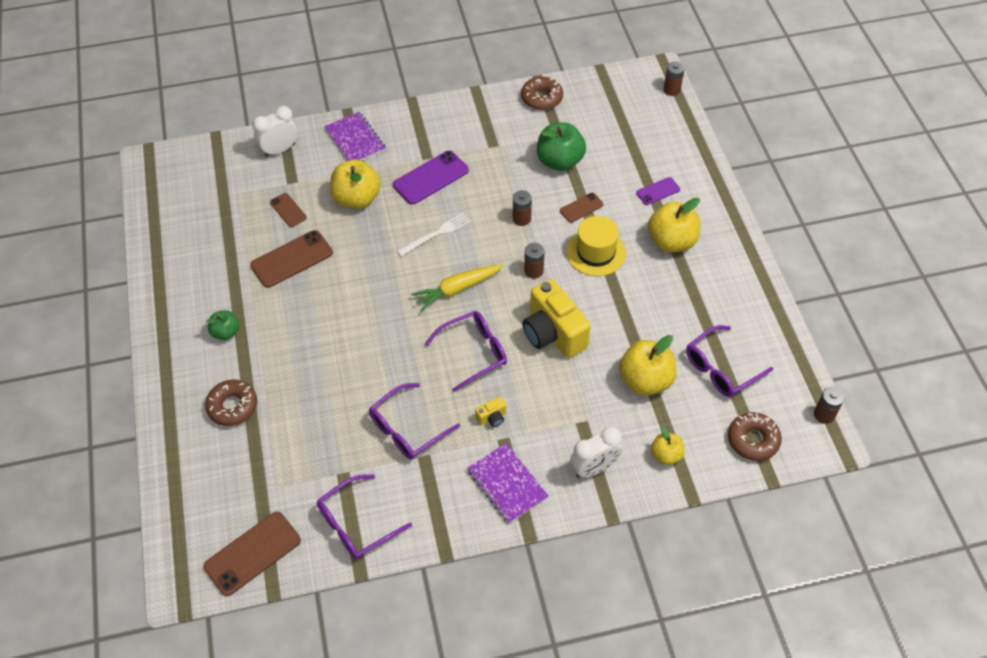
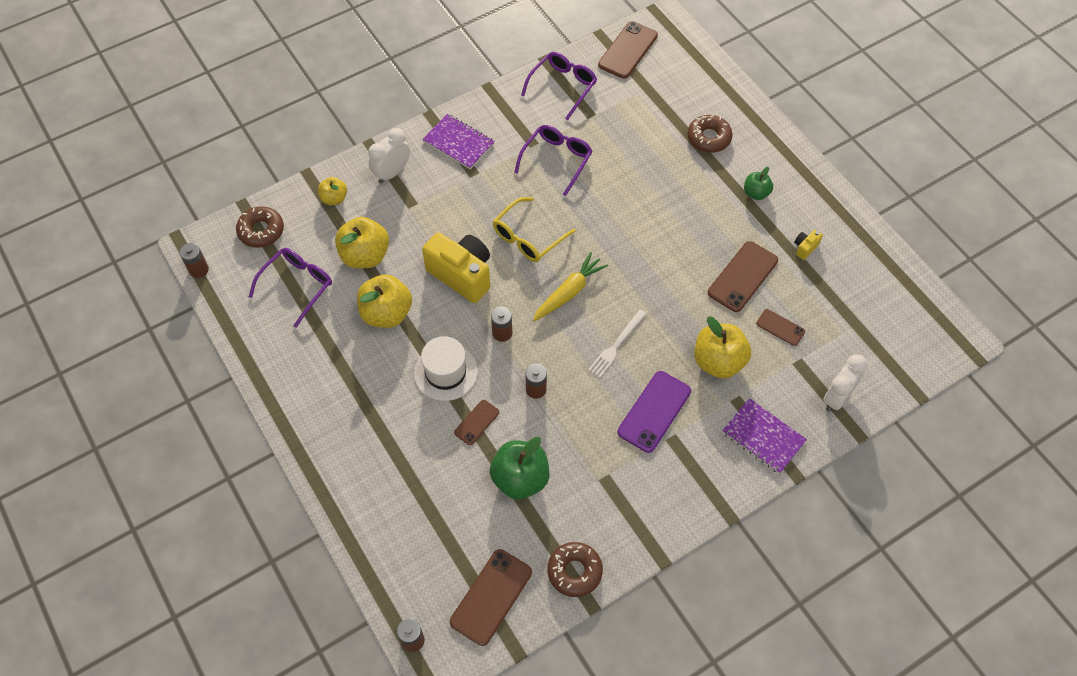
camera: 160 degrees right, 5 degrees up
(474, 352) = (528, 237): purple glasses -> yellow glasses
(492, 418) = (490, 188): yellow camera -> yellow camera (805, 248)
(596, 252) = (445, 372): yellow hat -> white hat
(608, 99) = (491, 597): none -> brown phone
(658, 191) = (397, 470): purple phone -> none
(671, 241) = (369, 409): yellow apple -> yellow apple (386, 313)

